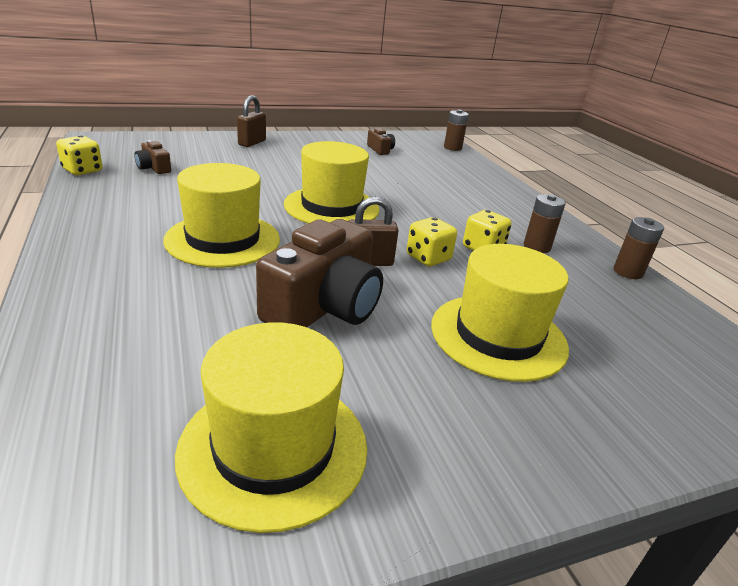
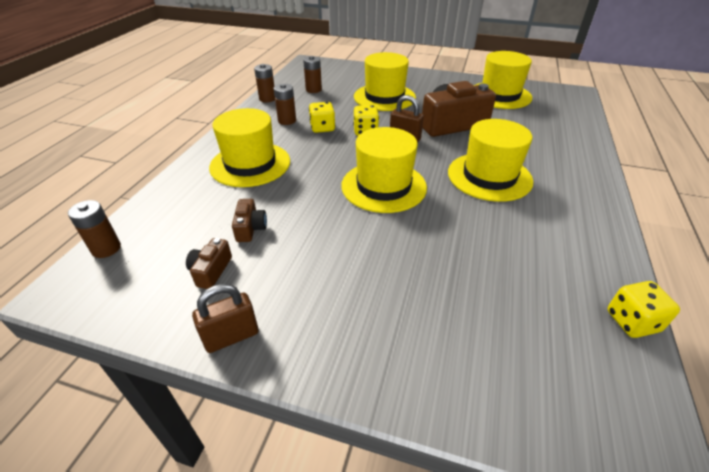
camera: 140 degrees left, 10 degrees up
(154, 168) = (541, 304): brown camera -> brown camera (250, 228)
(252, 143) = (377, 351): brown padlock -> brown padlock (231, 336)
(474, 198) = (250, 164): none -> yellow hat
(620, 312) = (313, 90): none -> brown battery

